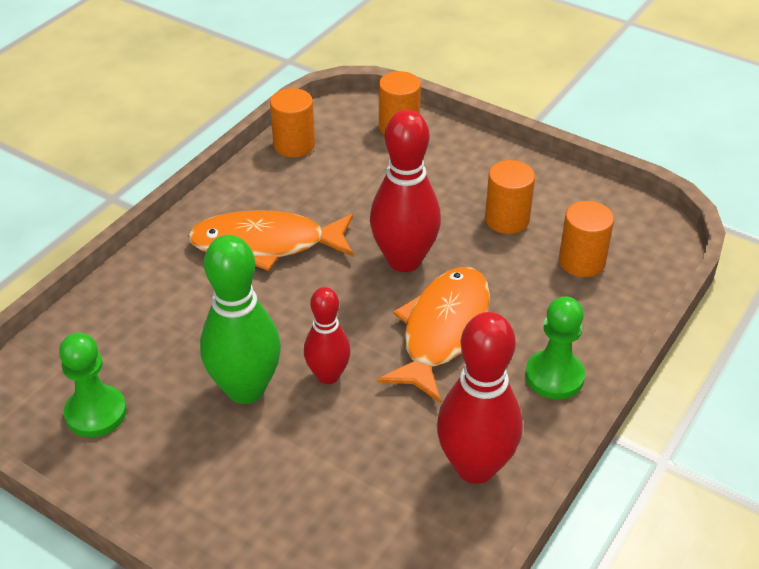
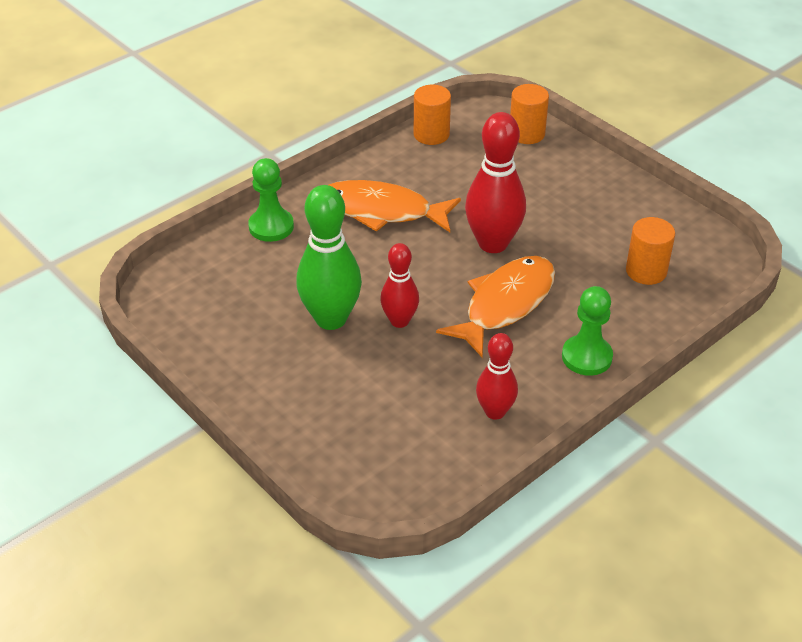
camera: 15 degrees right, 0 degrees up
(96, 413) = (210, 314): green pawn -> green pawn (271, 226)
(475, 467) = (495, 412): red bowling pin -> red bowling pin, size x0.60
(507, 219) = (593, 226): orange cylinder -> none

